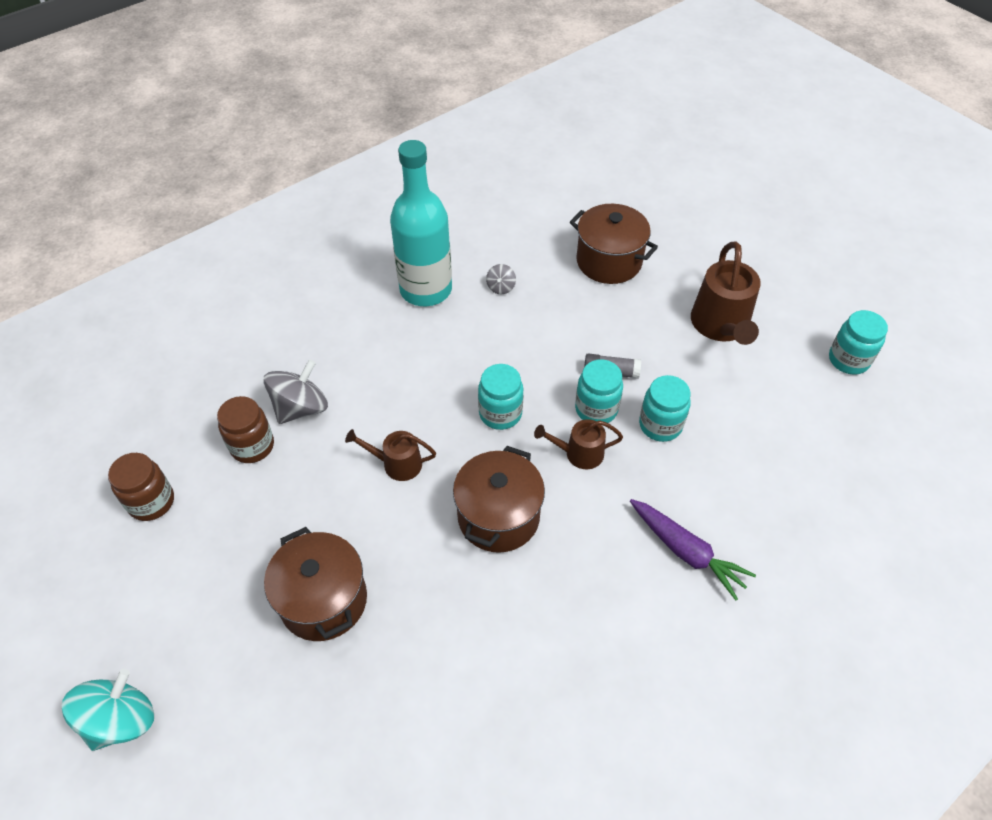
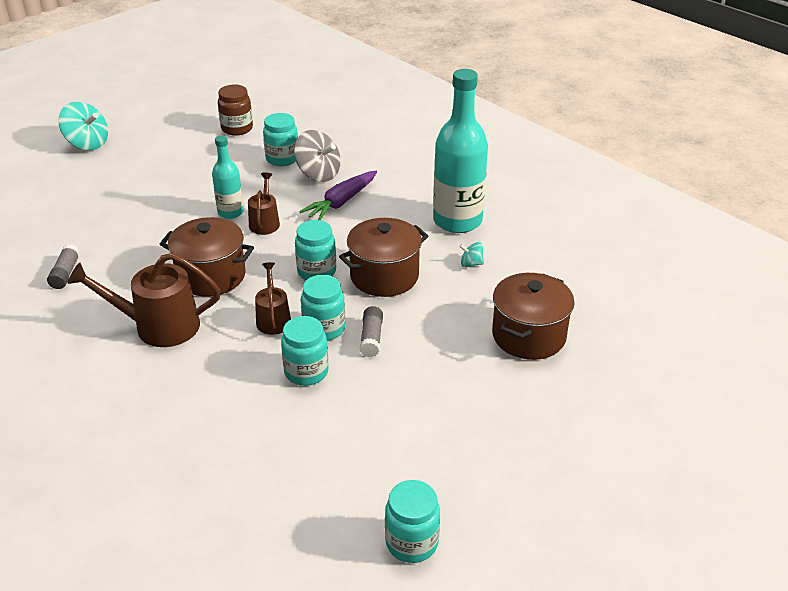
camera: 85 degrees right, 15 degrees down
(252, 446) = (282, 158): brown jar -> turquoise jar
(323, 600) = (151, 202): brown pot -> brown pot (384, 276)
(367, 501) = (230, 212): none -> turquoise bottle
(476, 693) = (65, 273): none -> grey glue stick
(501, 287) = (471, 264): grey spinning top -> turquoise spinning top
(686, 551) = (163, 386): purple carrot -> purple carrot (341, 202)
(721, 326) = (448, 424): brown watering can -> brown watering can (159, 326)

